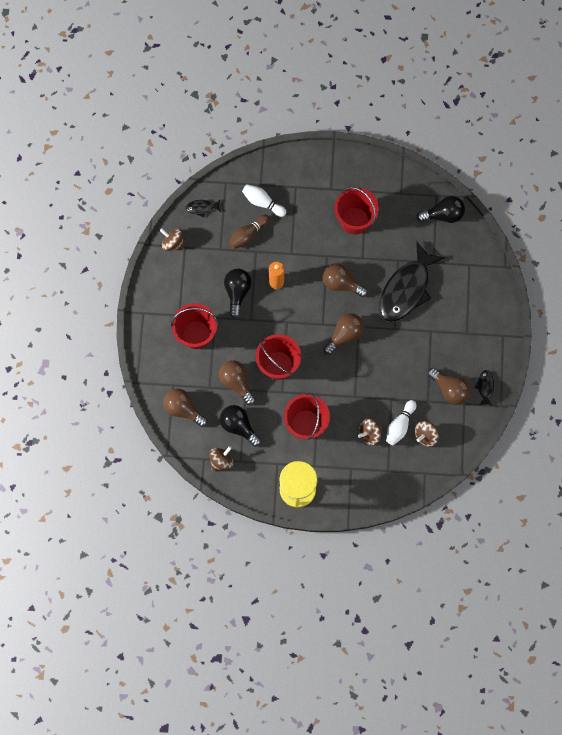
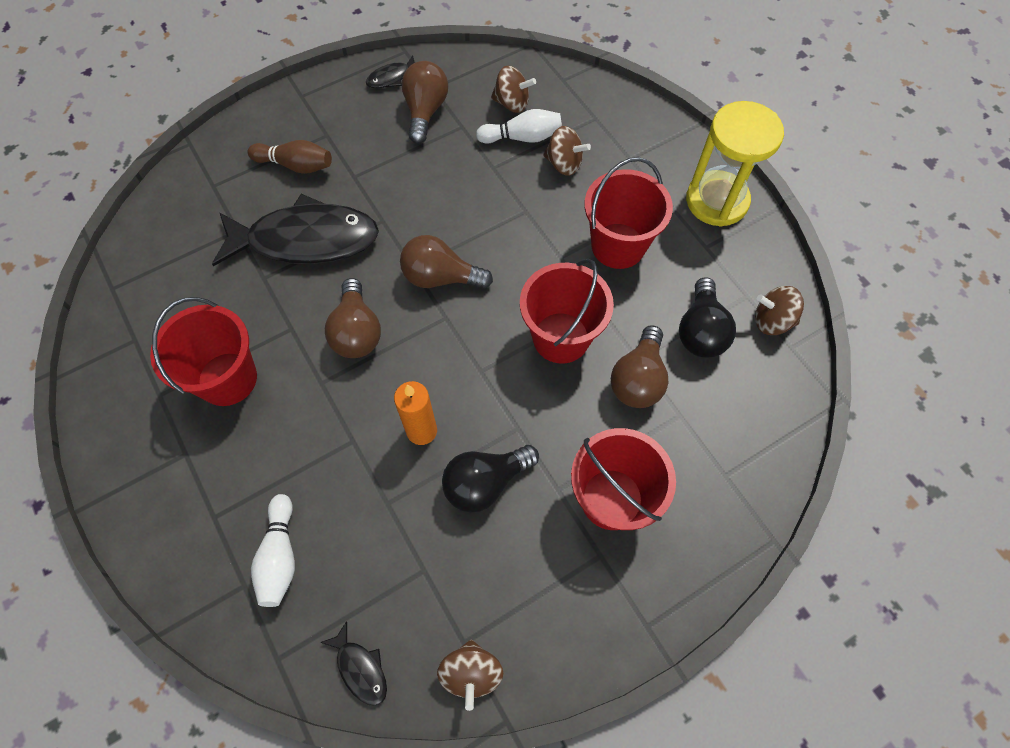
camera: 125 degrees left, 10 degrees down
(183, 409) = (748, 430): brown light bulb -> none
(248, 235) = (363, 539): brown bowling pin -> brown bowling pin (296, 165)
(443, 215) = (143, 260): black light bulb -> none

